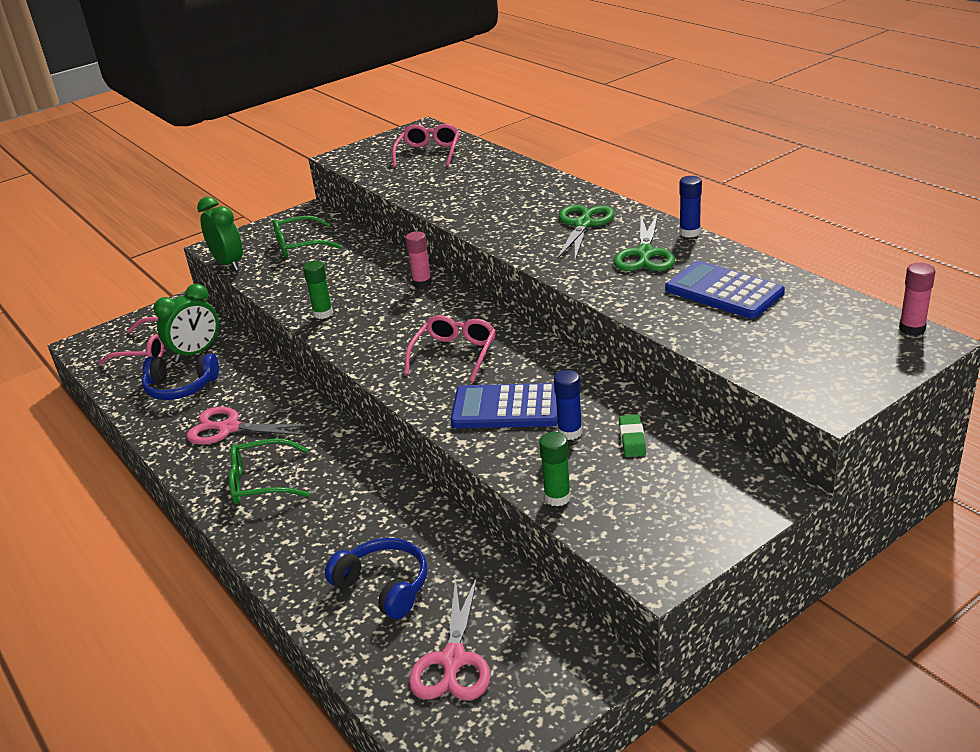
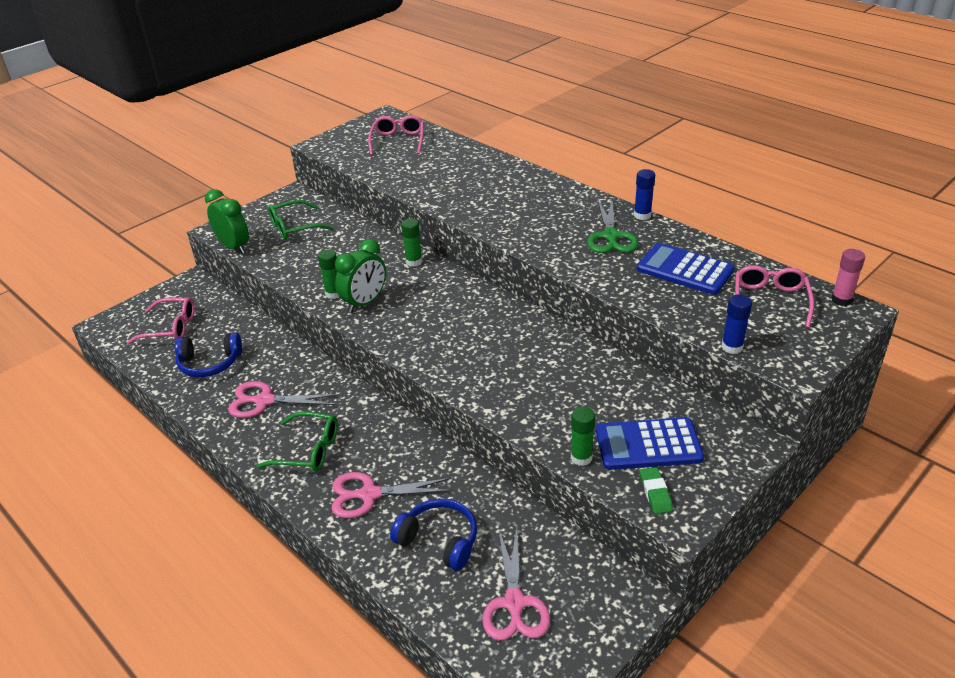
camera: 10 degrees left, 5 degrees up
(196, 352) = (215, 329): green clock -> green clock (365, 303)
(262, 482) = (307, 450): green glasses -> green glasses turned 150 degrees counterclockwise
(317, 532) = (369, 494): none -> pink scissors
(422, 283) = (414, 262): pink glue stick -> green glue stick
(454, 355) = (460, 329): pink glasses -> pink glasses (770, 301)
(506, 408) = (517, 377): blue calculator -> blue calculator (648, 444)
(570, 432) = (576, 397): blue glue stick -> blue glue stick (732, 347)
(583, 224) = (551, 209): green scissors -> none
(632, 439) = (629, 401): green eraser -> green eraser (655, 493)

